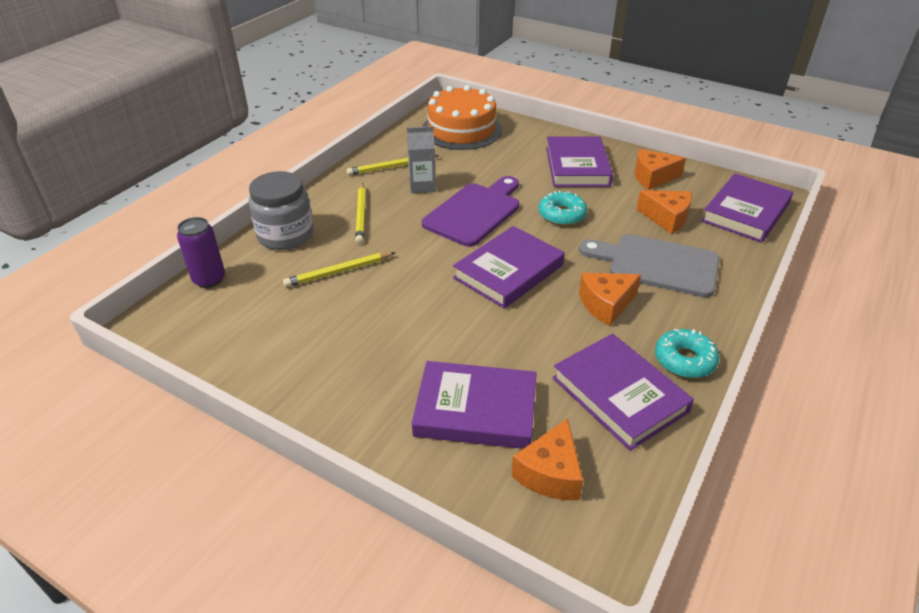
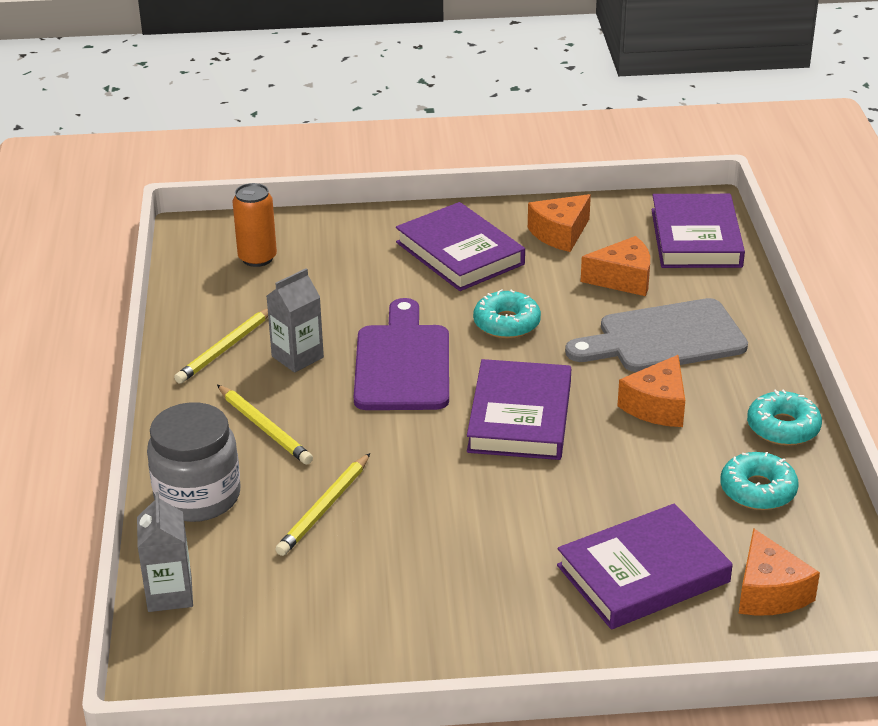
camera: 35 degrees left, 5 degrees down
(209, 279) = (170, 594): purple can -> grey carton
(461, 130) = (257, 258): orange cake -> orange can
(619, 395) = (758, 490): purple book -> turquoise donut

